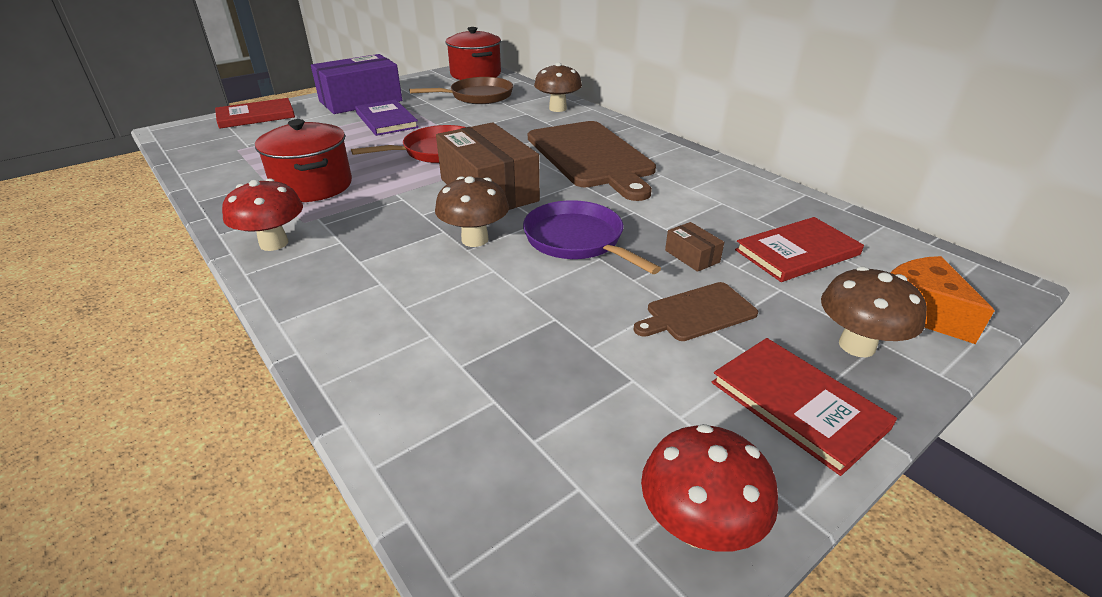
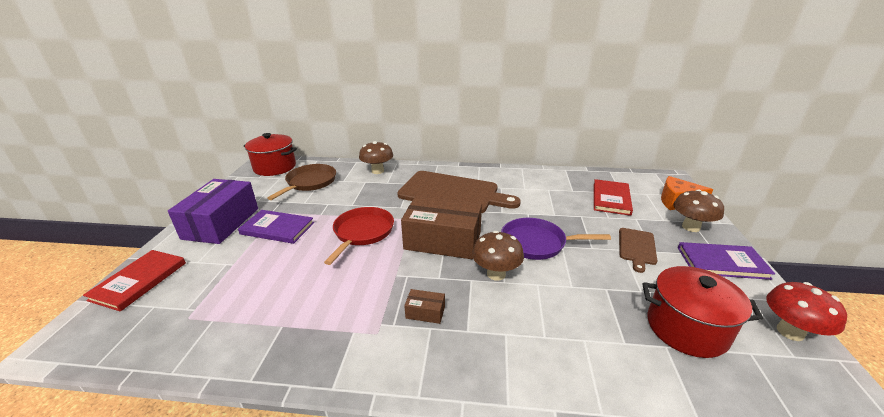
camera: 45 degrees left, 5 degrees down
(274, 243) = (391, 362): red mushroom -> none
(313, 186) = (326, 305): red pot -> red pot (686, 328)
(692, 256) = (587, 222): brown box -> brown box (425, 312)
(797, 405) = (722, 262): red book -> purple book

